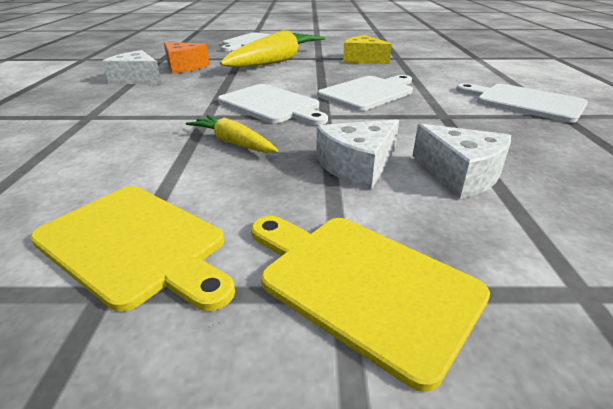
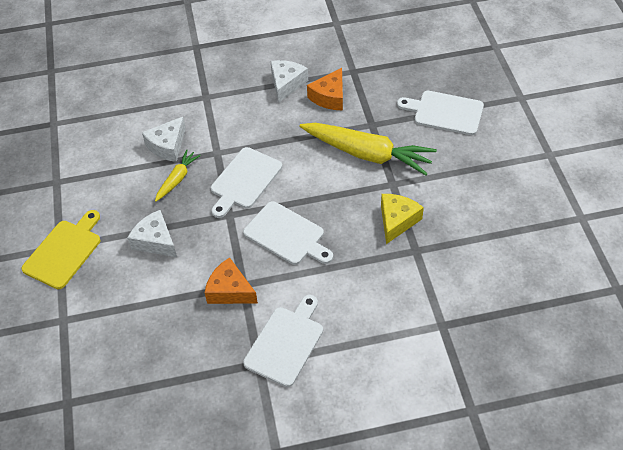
camera: 80 degrees right, 20 degrees up
(135, 244) = (81, 178): yellow cutting board -> none
(455, 122) = (230, 290): none -> orange cheese
(460, 174) = (151, 288): white cheese -> white cheese (167, 146)

